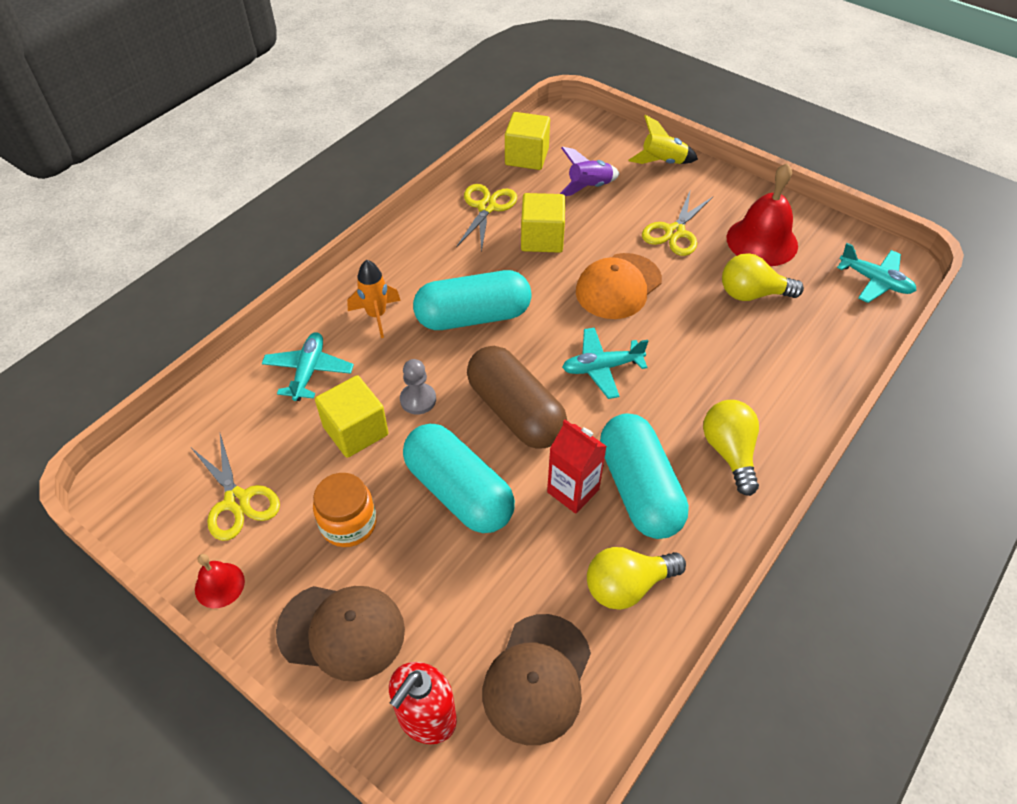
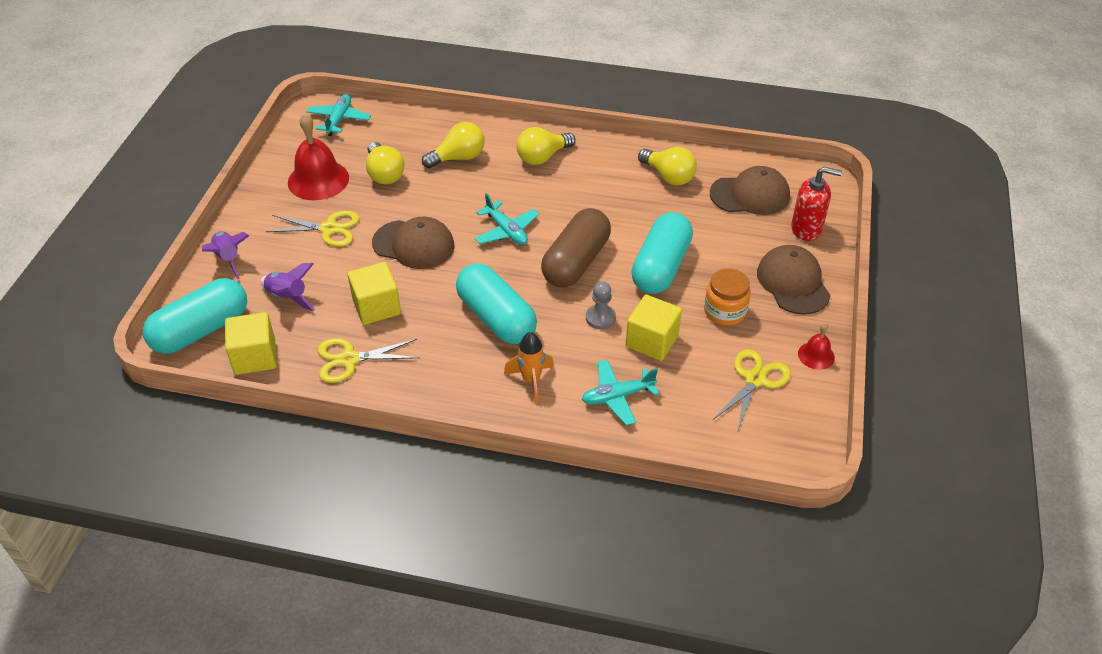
camera: 115 degrees left, 5 degrees down
(573, 491) = (621, 215): red carton -> none
(618, 286) = (413, 244): orange cap -> brown cap
(639, 489) = (598, 188): turquoise capsule -> turquoise capsule (201, 330)
(662, 162) = (229, 259): yellow rocket -> purple rocket
(759, 366) = (458, 158): none -> yellow light bulb

